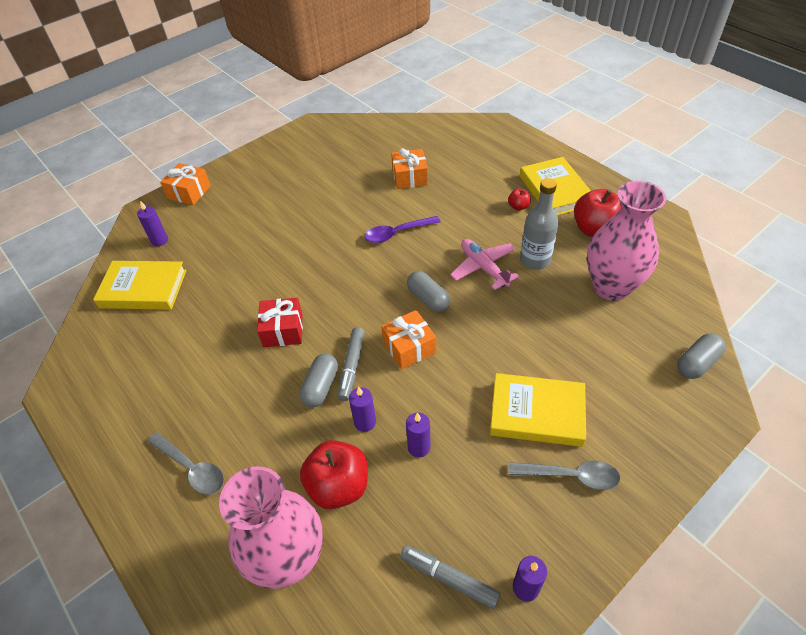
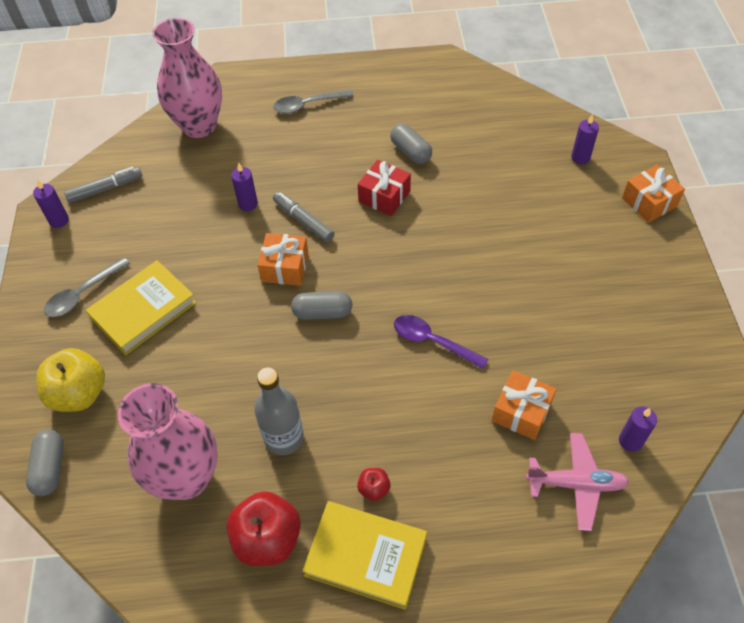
camera: 125 degrees right, 5 degrees up
(143, 289) = (518, 129): yellow book -> none
(321, 386) = (304, 194): grey capsule -> grey capsule (410, 152)
(338, 486) = (217, 167): red apple -> none
(397, 233) = (433, 341): purple spoon -> purple spoon turned 75 degrees counterclockwise
(419, 447) = (197, 223): purple candle -> purple candle (630, 441)
(483, 268) = (317, 383): pink plane -> pink plane (576, 484)
(639, 394) = (79, 394): none -> yellow apple

